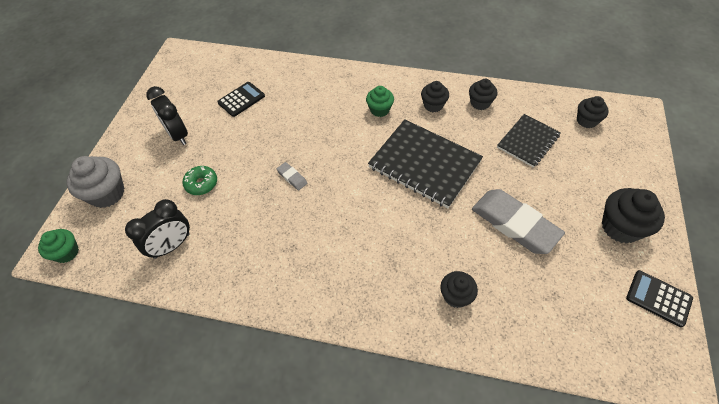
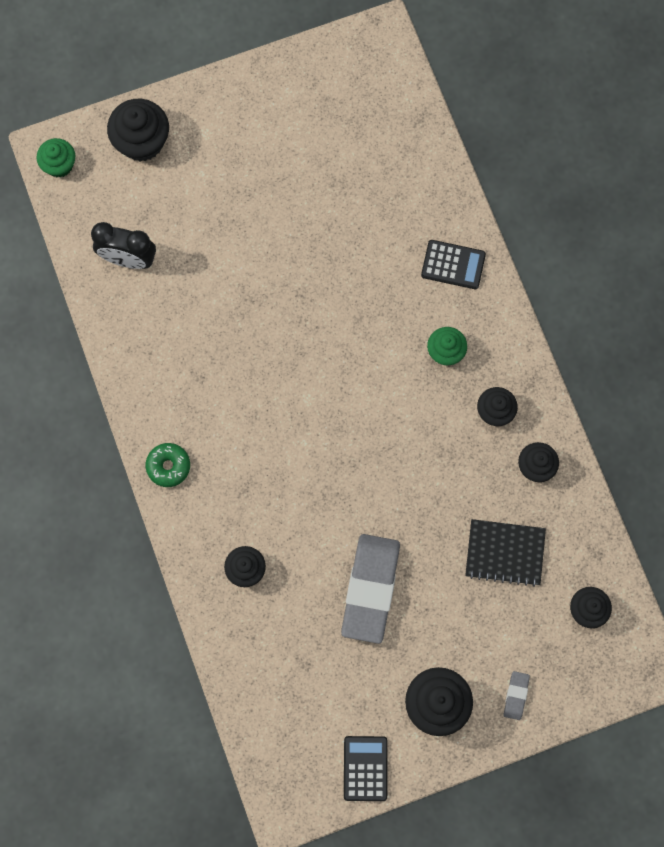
camera: 55 degrees right, 20 degrees up
(107, 193) = (142, 141): grey cupcake -> black cupcake
(178, 135) = (259, 148): black clock -> none
(201, 184) = (214, 228): green donut -> green donut (168, 466)
(241, 99) = (356, 177): black calculator -> black calculator (453, 265)
(292, 177) = (283, 318): grey eraser -> grey eraser (516, 695)
(424, 164) = (393, 451): black notebook -> none

